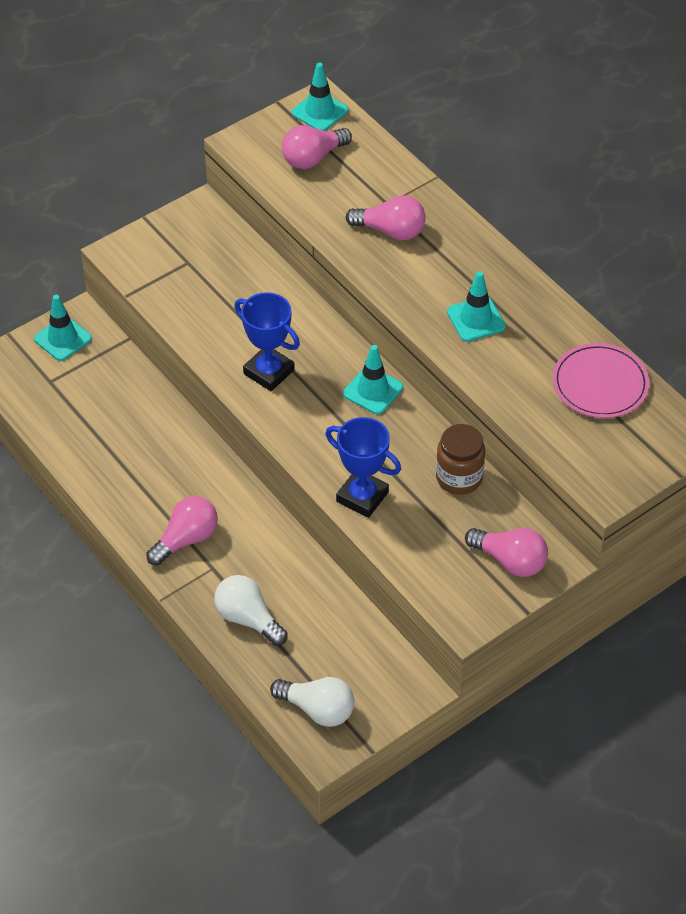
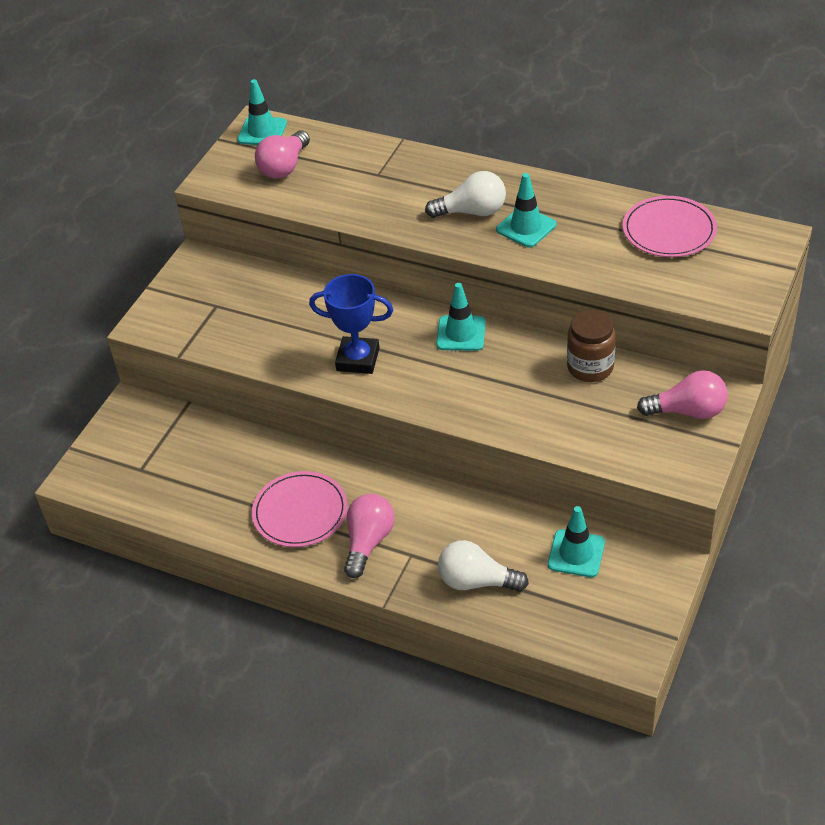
camera: 25 degrees left, 5 degrees down
(63, 339) = (126, 429): turquoise traffic cone -> turquoise traffic cone (576, 553)
(150, 484) = (300, 512): none -> pink plate
(317, 709) = (599, 627): white light bulb -> white light bulb (472, 212)
(362, 497) = (521, 420): blue trophy -> none
(391, 231) = (397, 193): pink light bulb -> none

